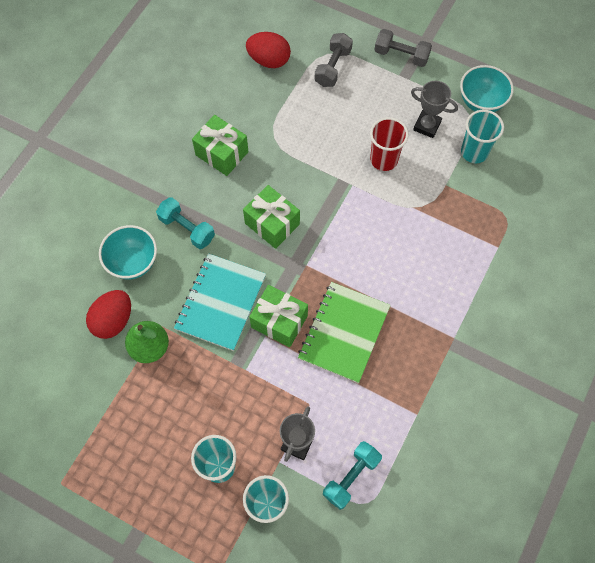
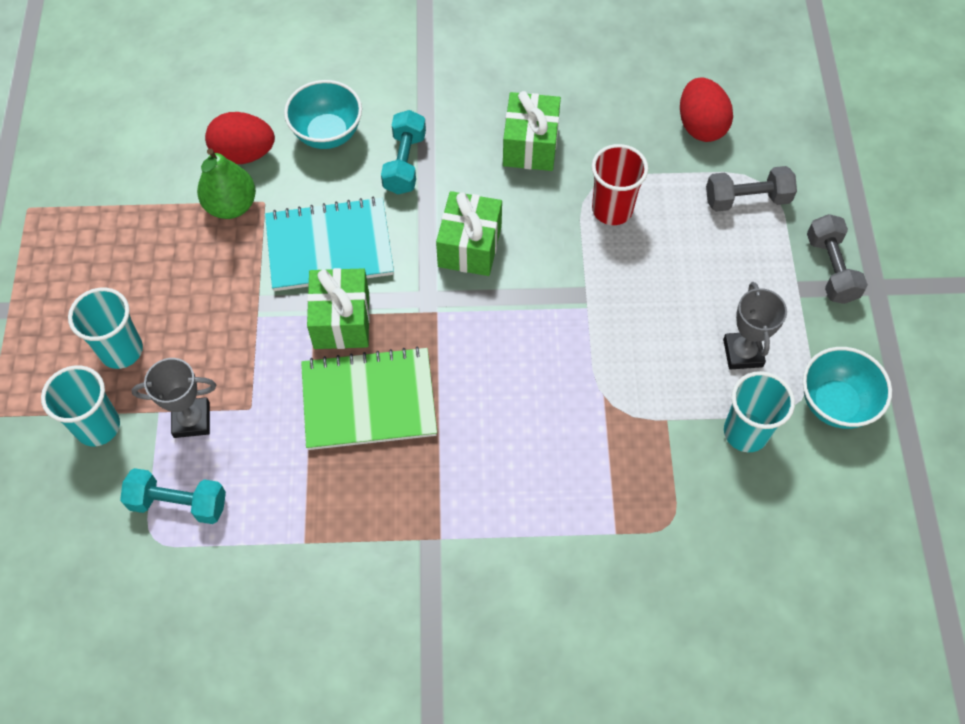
camera: 60 degrees right, 5 degrees down
(384, 159) = (651, 326): red cup -> red cup (612, 209)

